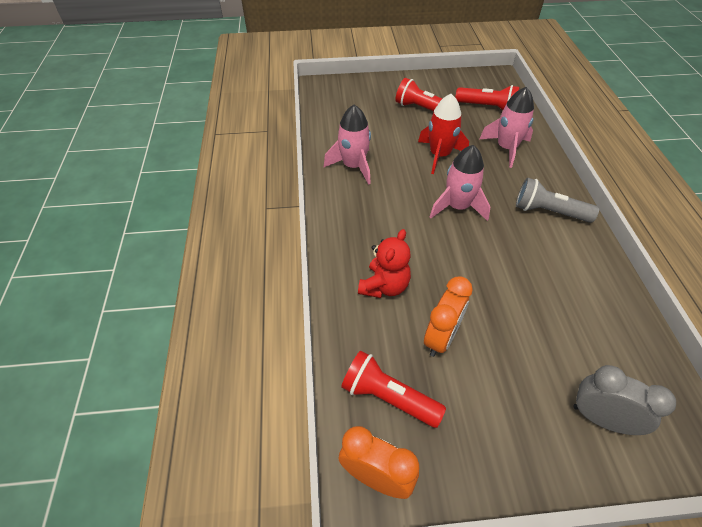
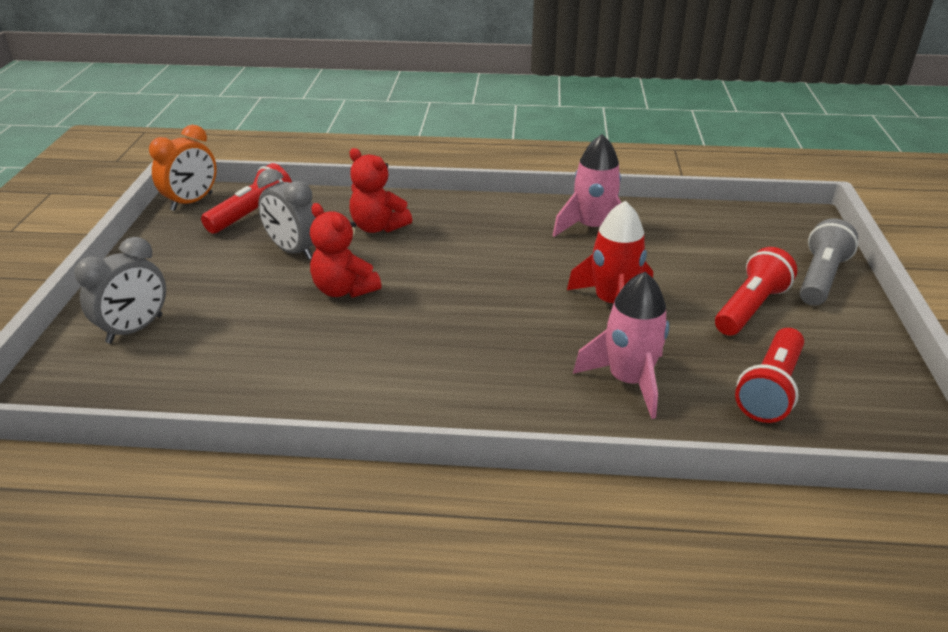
camera: 100 degrees right, 15 degrees down
(441, 338) = (293, 251): orange clock -> grey clock
(457, 207) = (489, 298): pink rocket -> none
(481, 286) = (344, 290): none -> red teddy bear
(548, 212) = (453, 385): grey flashlight -> grey flashlight (820, 278)

